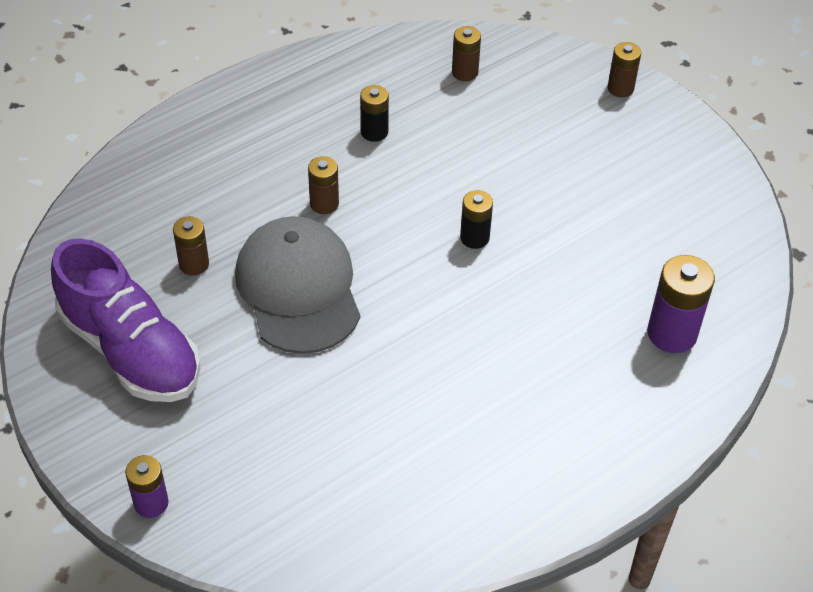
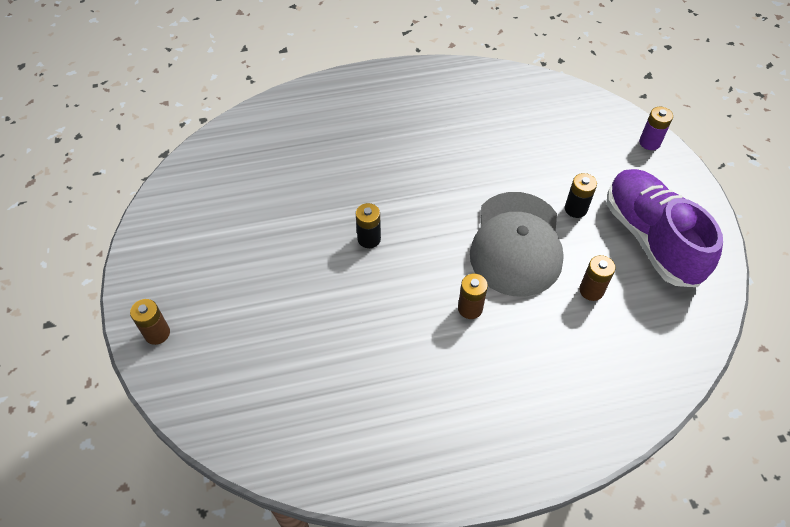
camera: 155 degrees left, 5 degrees up
(374, 132) = (396, 367): black battery -> black battery (575, 209)
(465, 72) = (277, 406): brown battery -> none
(672, 333) = (285, 133): purple battery -> none

